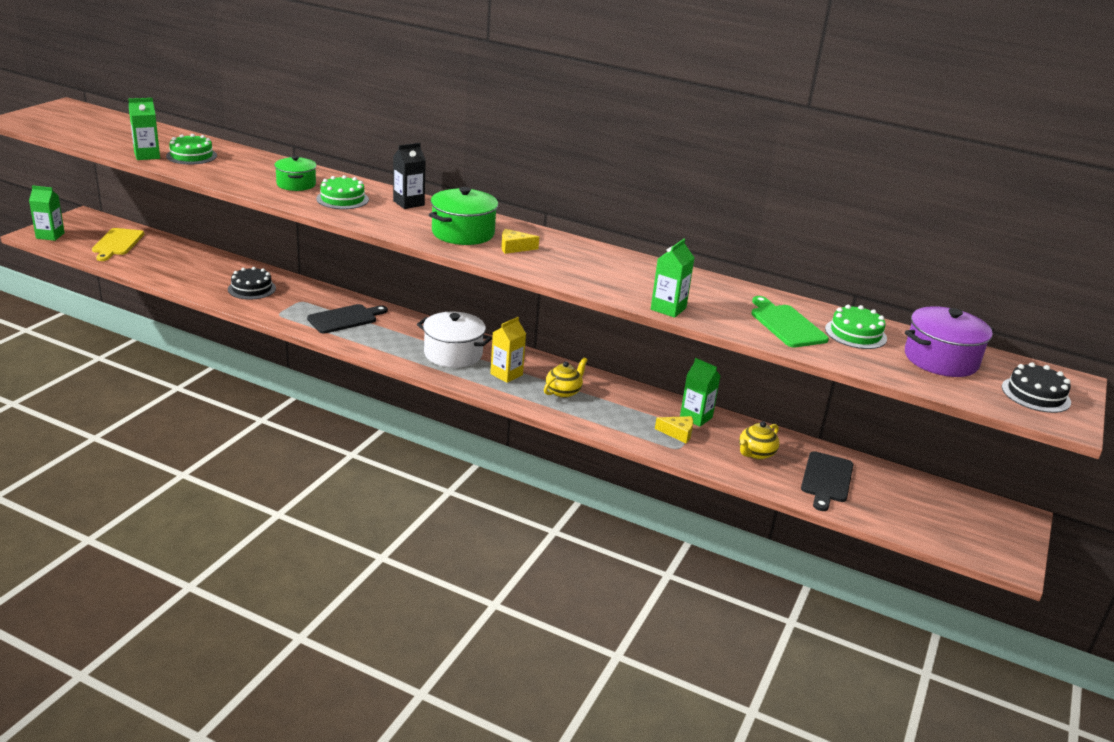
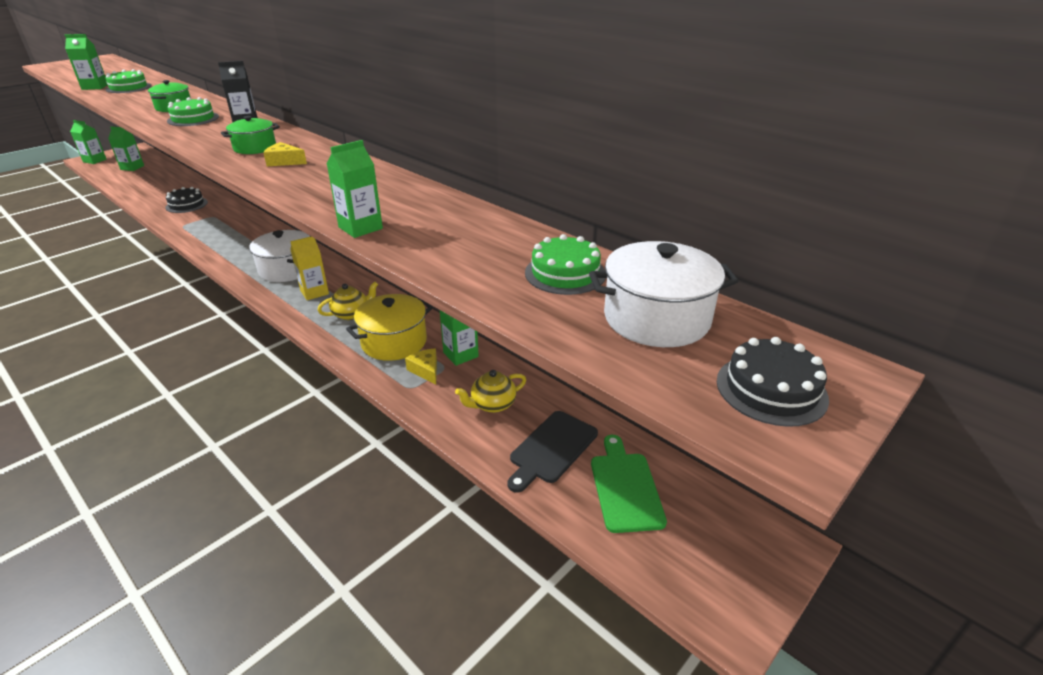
camera: 20 degrees right, 5 degrees up
(117, 243) = (132, 168): yellow cutting board -> green carton
(345, 319) = (230, 233): black cutting board -> none
(463, 233) = (255, 148): green pot -> green pot, size x0.65
(628, 413) = (394, 342): none -> yellow pot
(678, 433) = (426, 370): yellow cheese -> yellow cheese turned 150 degrees counterclockwise
(786, 324) = (483, 255): green cutting board -> green cutting board (625, 487)
(941, 359) = (656, 318): purple pot -> white pot

